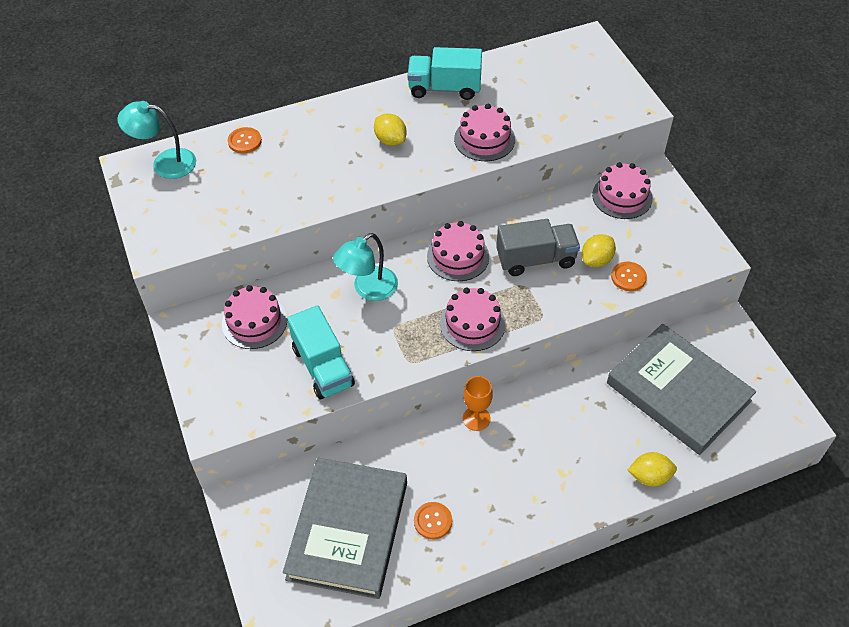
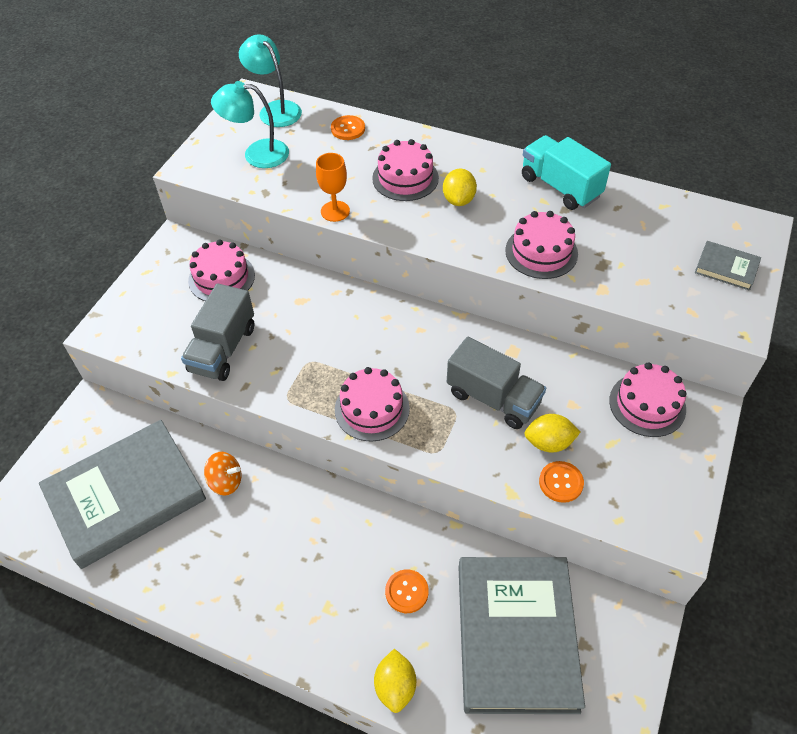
camera: 45 degrees right, 0 degrees up
(323, 367) = (223, 349): turquoise truck -> grey truck
(368, 289) = (328, 316): turquoise lamp -> turquoise lamp (256, 154)
(405, 461) = (226, 481): none -> orange spinning top
(433, 521) = (186, 547): orange button -> orange button (406, 592)
(458, 256) = (429, 344): pink cake -> pink cake (405, 178)
(476, 418) = (316, 497): orange goblet -> orange goblet (335, 211)
(597, 77) = (726, 268): none -> grey book
(649, 477) = (395, 686): yellow lemon -> yellow lemon turned 45 degrees clockwise

